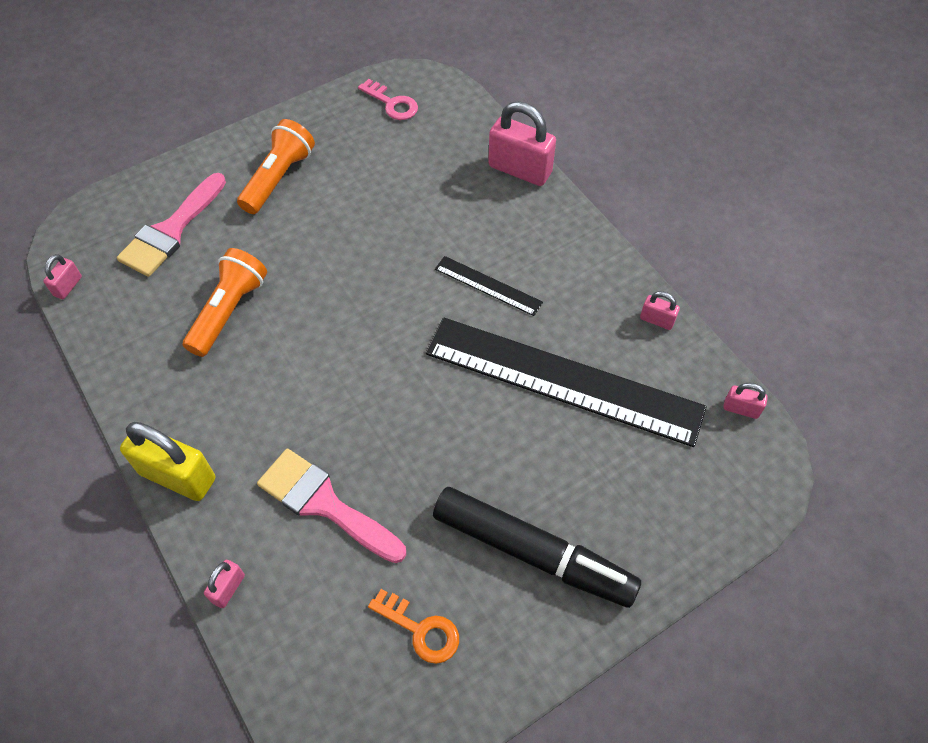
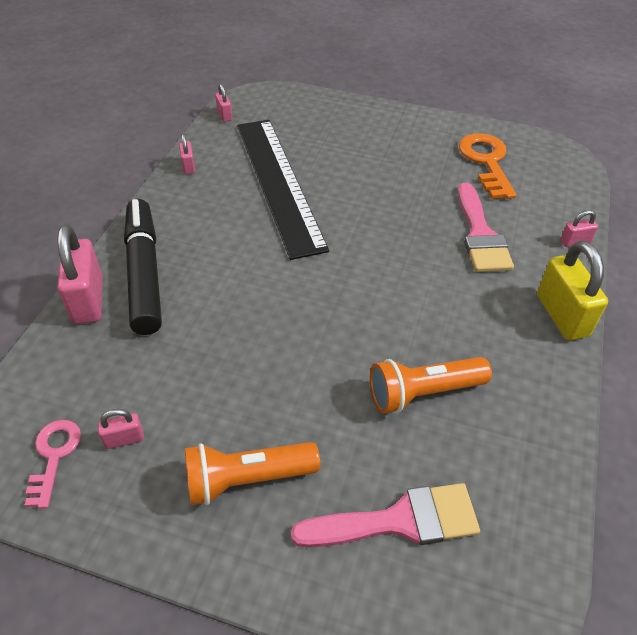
camera: 130 degrees left, 10 degrees down
(68, 286) = (549, 554): pink padlock -> pink padlock (124, 439)
(420, 629) = (486, 162): orange key -> orange key, size x1.61
(488, 285) = (236, 253): black ruler -> none
(533, 553) = (398, 146): black marker -> black marker (144, 273)

